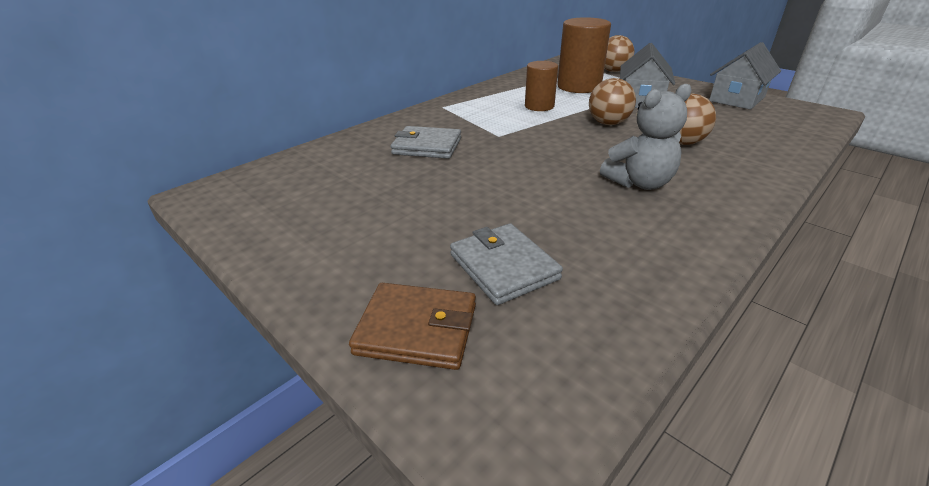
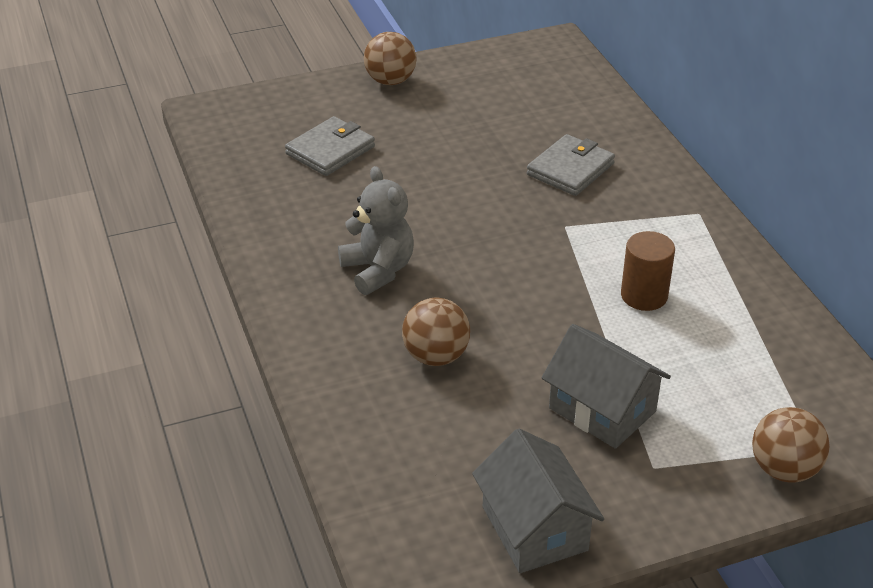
camera: 115 degrees right, 5 degrees up
(417, 329) = (305, 104): brown wallet -> none
(504, 266) = (330, 150): grey wallet -> grey wallet turned 45 degrees counterclockwise
(579, 86) = (712, 377): brown cylinder -> none
(608, 123) = (538, 328): brown ball -> brown ball (390, 81)
(639, 183) = (378, 270): grey teddy bear -> grey teddy bear turned 150 degrees clockwise

